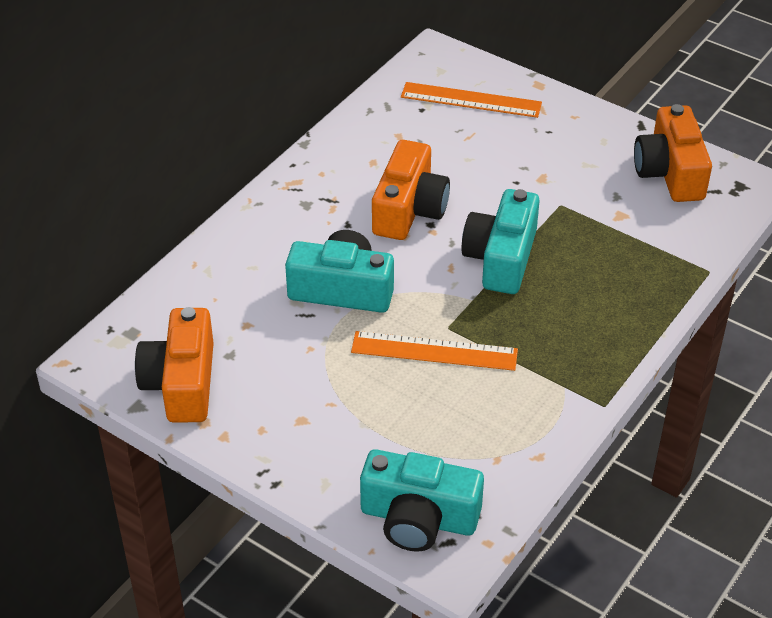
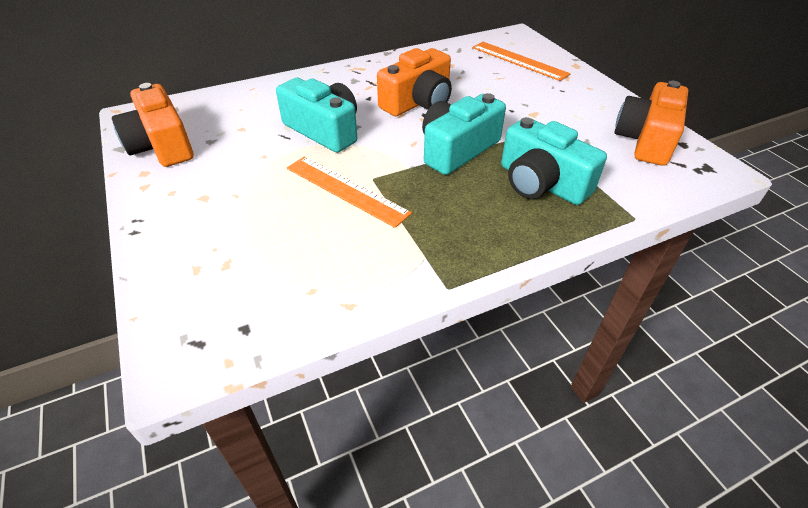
camera: 30 degrees right, 0 degrees up
(181, 383) = (162, 145): orange camera -> orange camera turned 60 degrees counterclockwise
(418, 518) = (197, 309): turquoise camera -> turquoise camera (541, 183)

